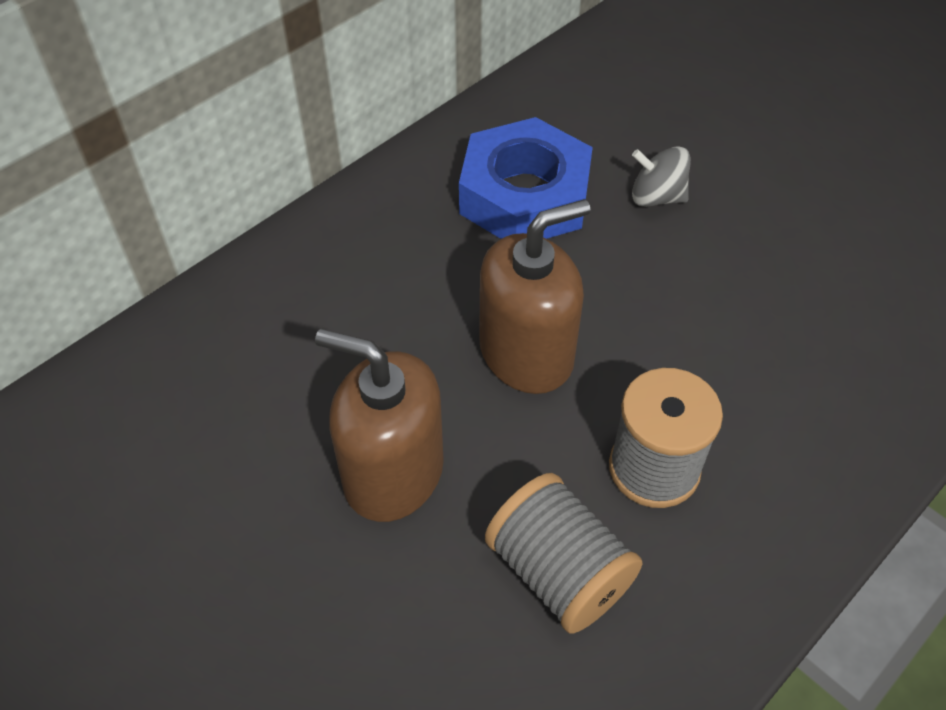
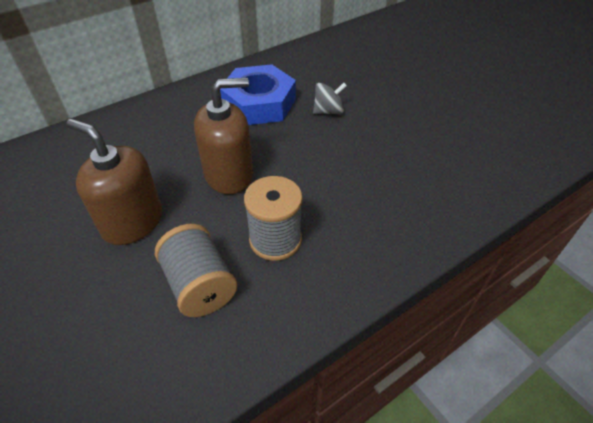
camera: 10 degrees right, 5 degrees down
(656, 197) = (328, 111): grey spinning top -> grey spinning top turned 135 degrees clockwise

